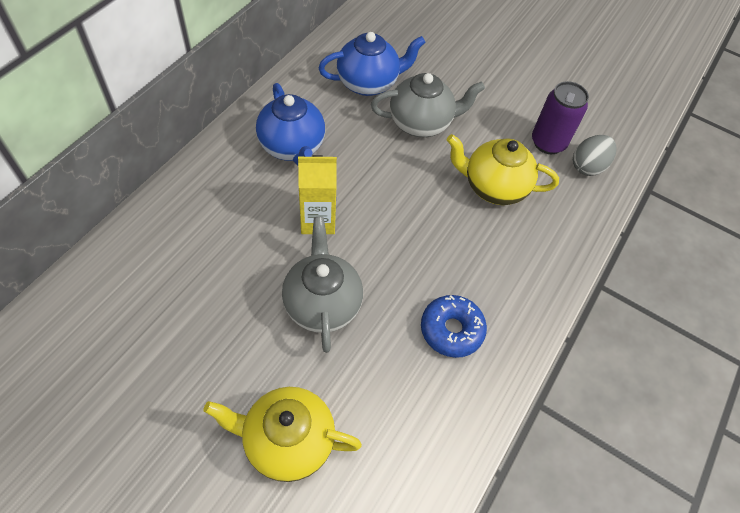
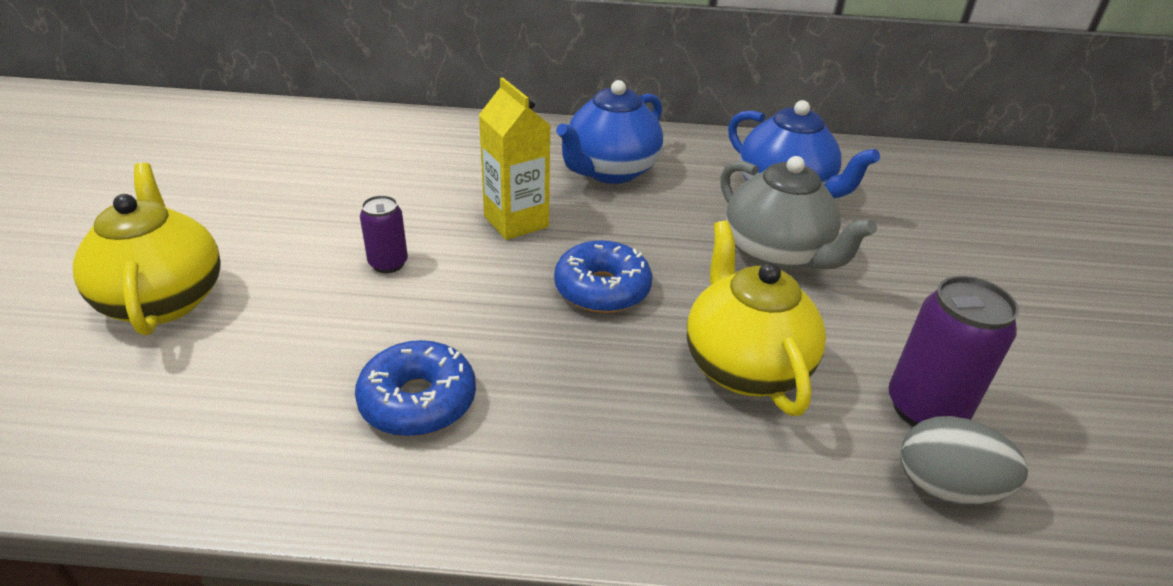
camera: 65 degrees right, 20 degrees down
(322, 303) = (388, 263): grey teapot -> purple can
(406, 211) = (602, 289): none -> blue donut

